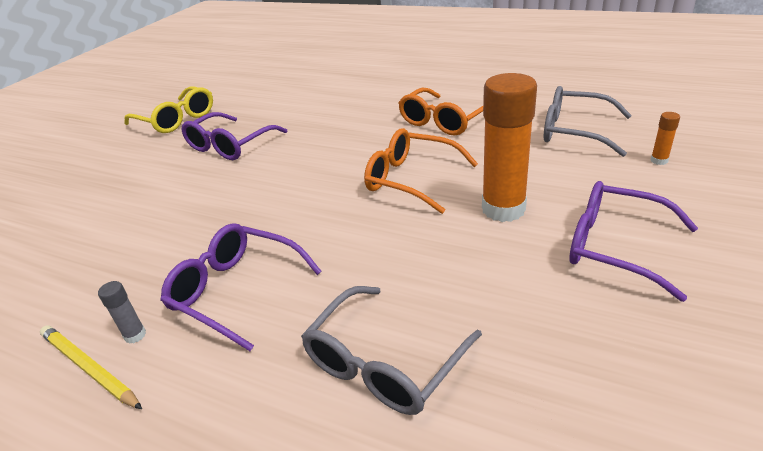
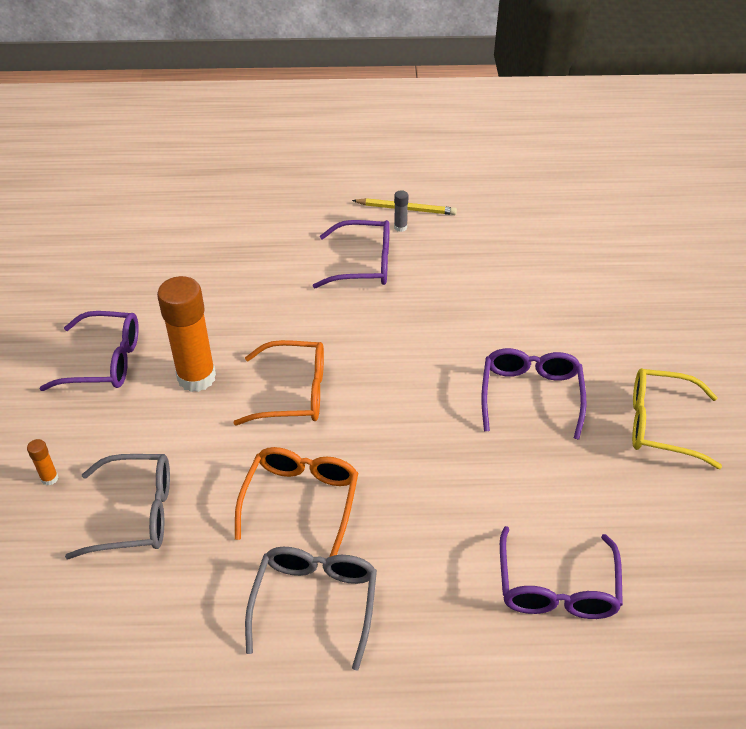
camera: 150 degrees right, 10 degrees up
(324, 77) = (556, 586): none -> purple glasses
(385, 362) = (240, 253): grey glasses -> grey glasses (315, 604)

